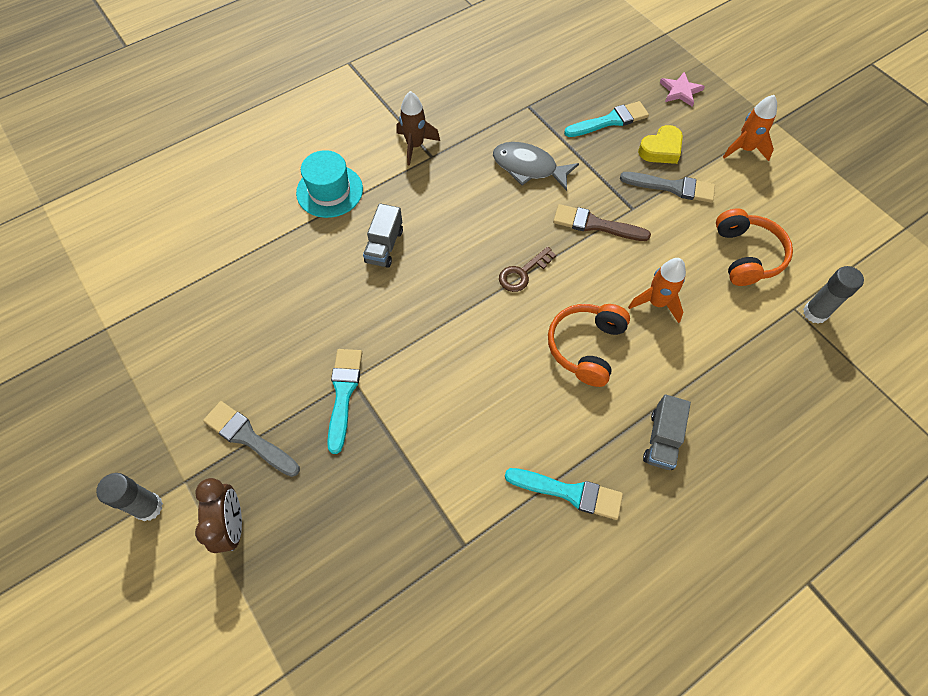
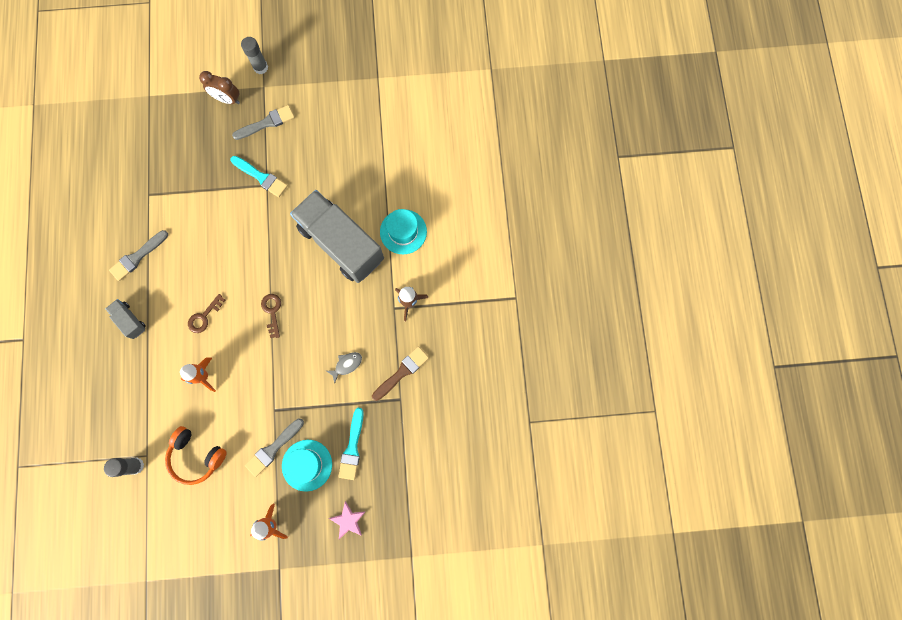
camera: 120 degrees right, 15 degrees up
(384, 246) = (341, 243): grey truck -> grey truck, size x2.38
(528, 167) = (346, 365): grey fish -> grey fish, size x0.59
(569, 492) = (137, 257): turquoise brush -> grey brush
(586, 347) = (204, 317): orange headphones -> brown key
(595, 225) = (277, 378): brown brush -> brown brush (402, 372)
(661, 149) = (307, 465): yellow heart -> turquoise hat

